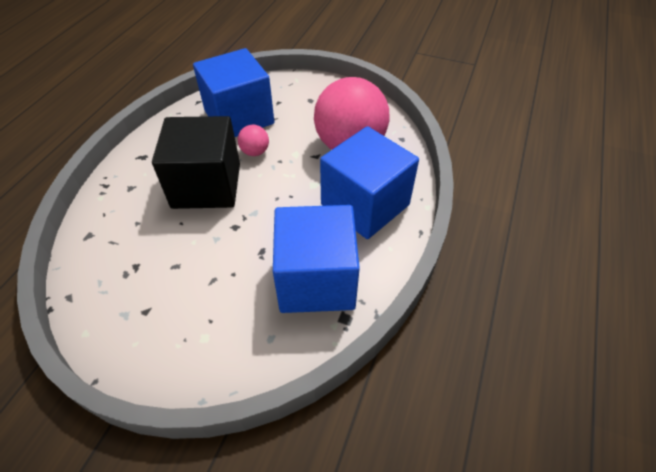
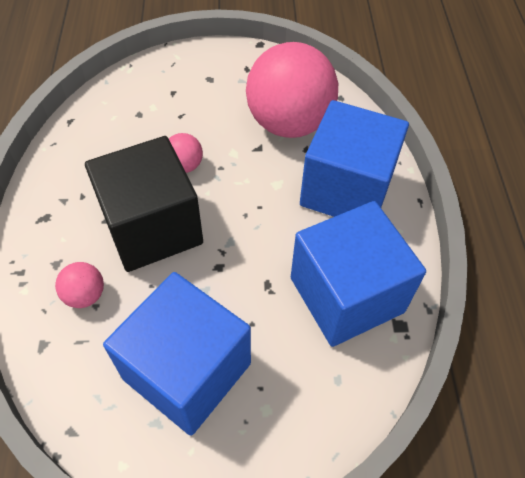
camera: 25 degrees left, 5 degrees up
(135, 214) = (85, 295): none -> pink ball
(239, 117) = (136, 126): blue cube -> blue cube (187, 371)

